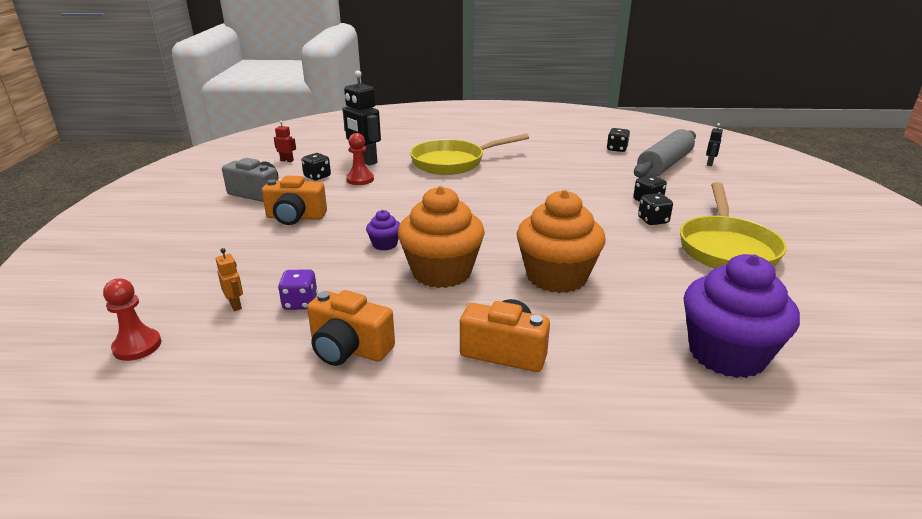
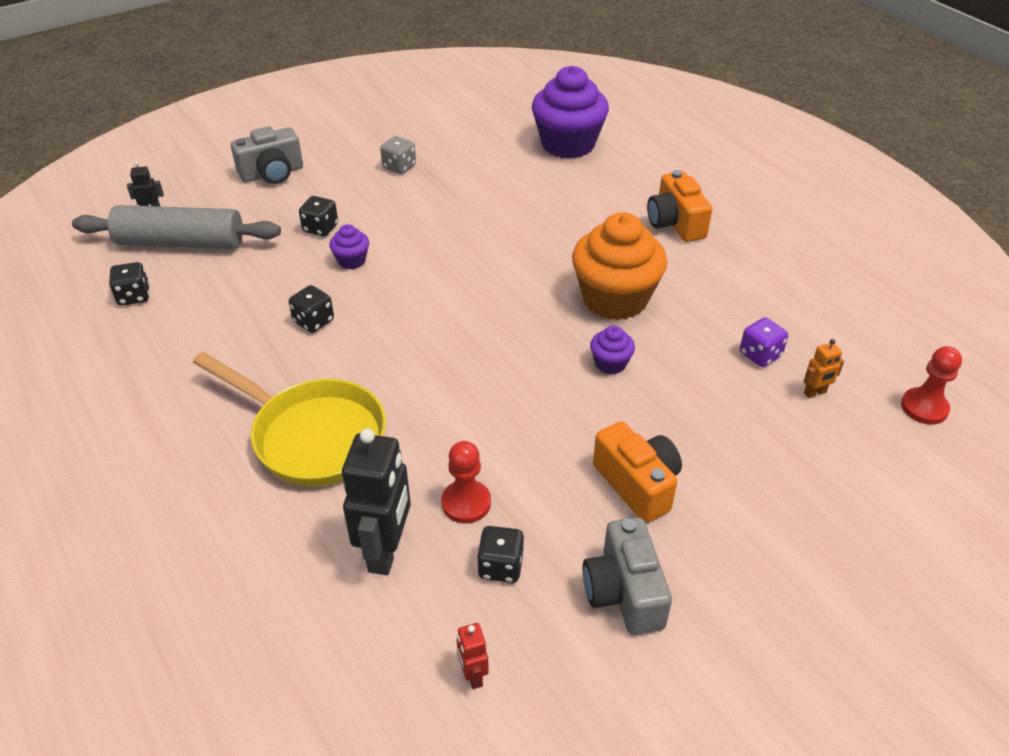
camera: 125 degrees left, 15 degrees up
(235, 305) = (815, 393): orange robot -> orange robot turned 135 degrees counterclockwise
(349, 349) = (767, 292): orange camera -> none
(556, 277) = (548, 234): orange cupcake -> none
(596, 201) = (351, 261): none -> purple cupcake
(653, 220) = (373, 214): black dice -> black dice (313, 321)
(726, 248) = (399, 167): yellow pan -> grey dice
(744, 202) = (272, 173): none -> grey camera

